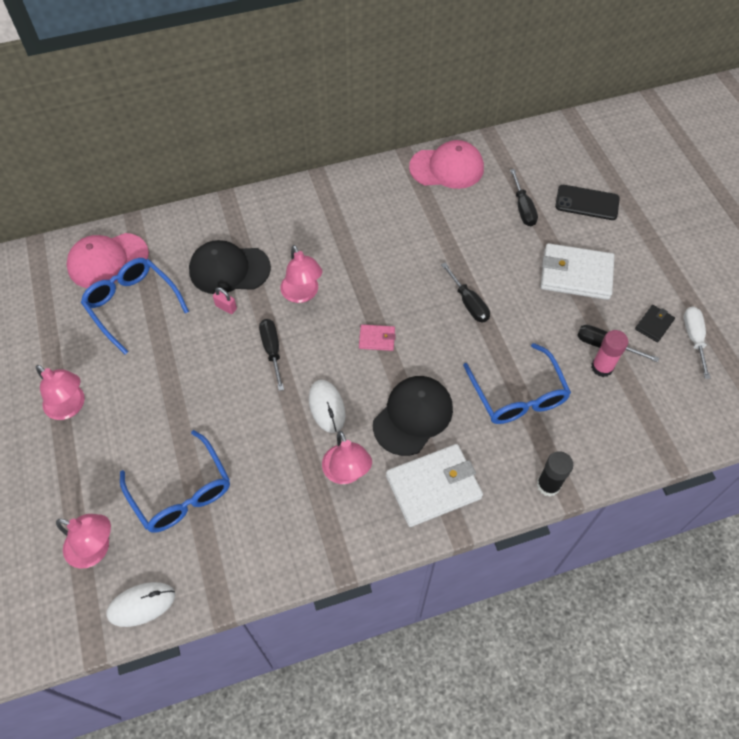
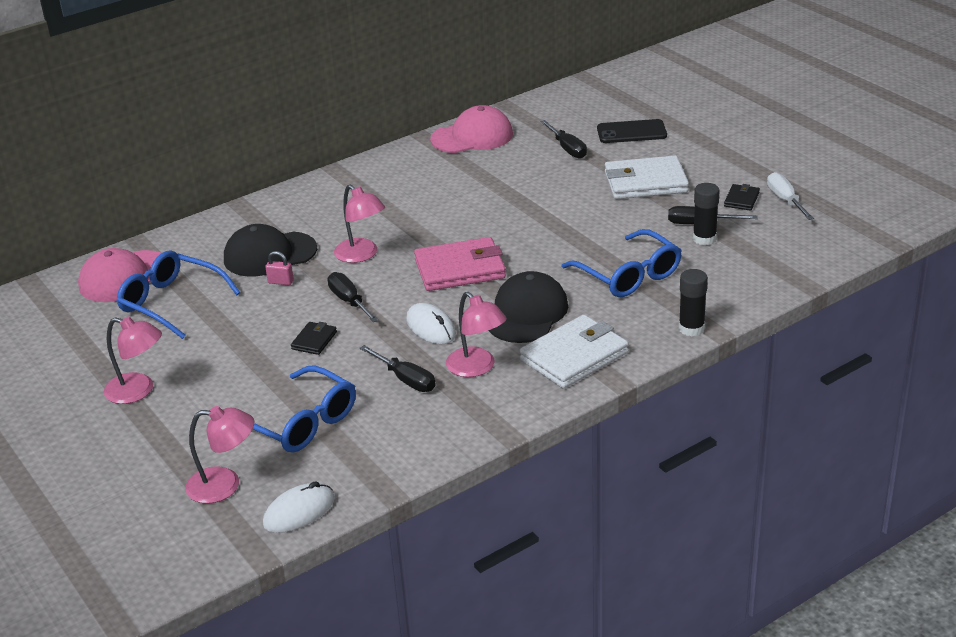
camera: 15 degrees left, 25 degrees down
(227, 391) = (314, 340): none -> black wallet
(377, 339) = (460, 269): pink wallet -> pink wallet, size x2.07
(468, 303) = (544, 224): black screwdriver -> black screwdriver (405, 379)
(602, 367) = (704, 239): pink glue stick -> black glue stick

